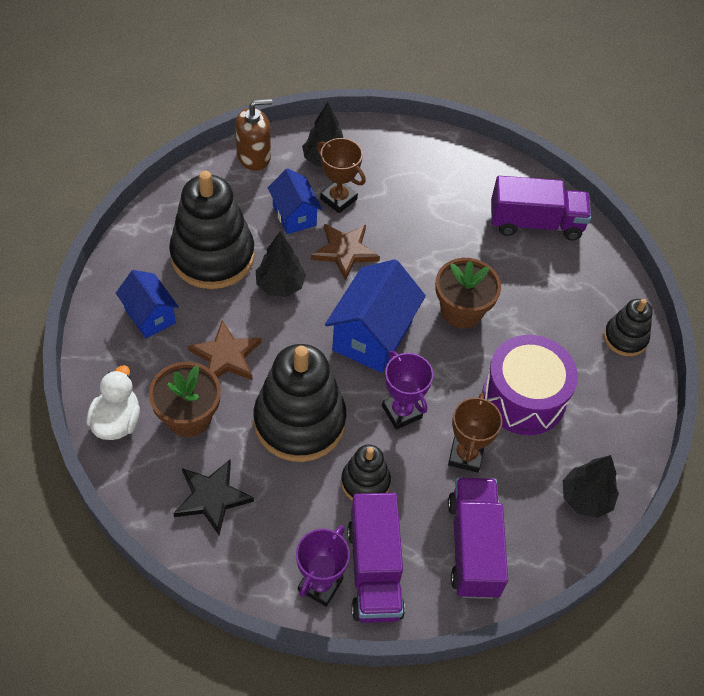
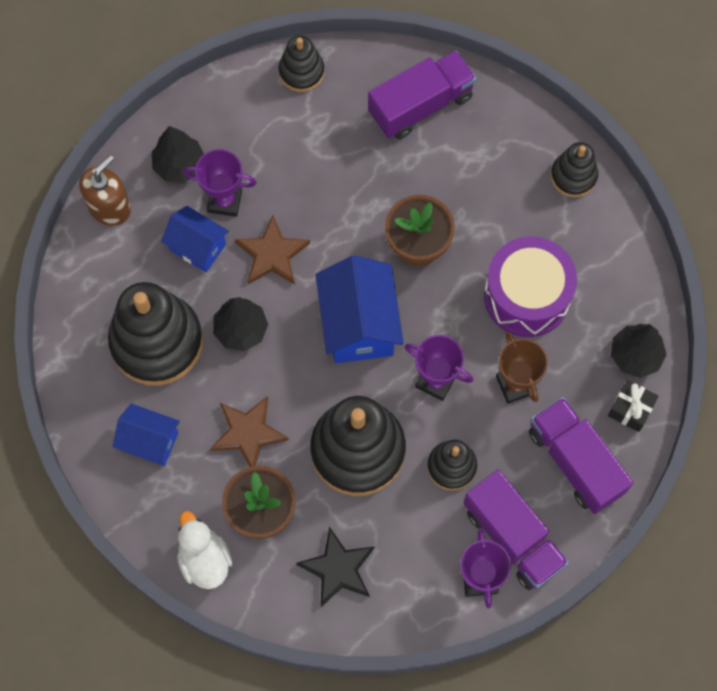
camera: 30 degrees left, 15 degrees up
(338, 199) = (224, 201): brown trophy -> purple trophy
(461, 154) = (301, 71): none -> black stacking toy
(552, 537) = (631, 409): none -> black gift

